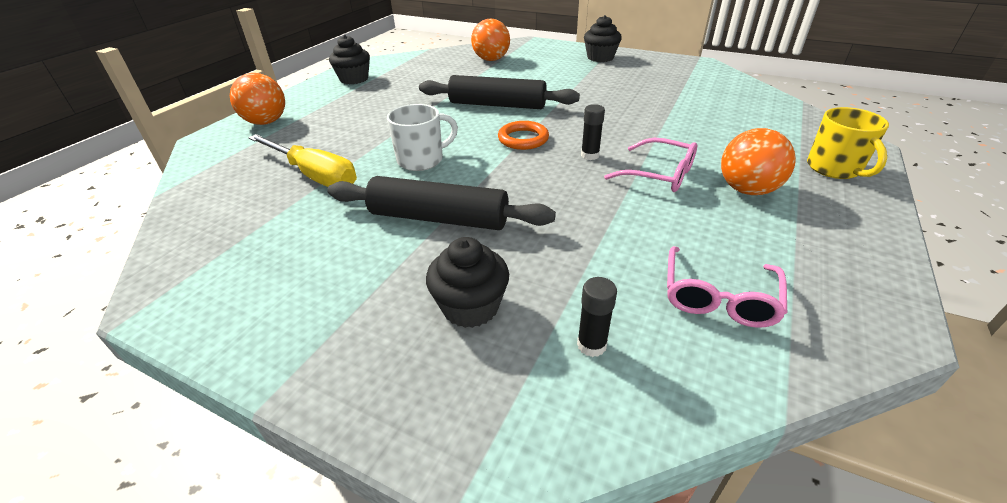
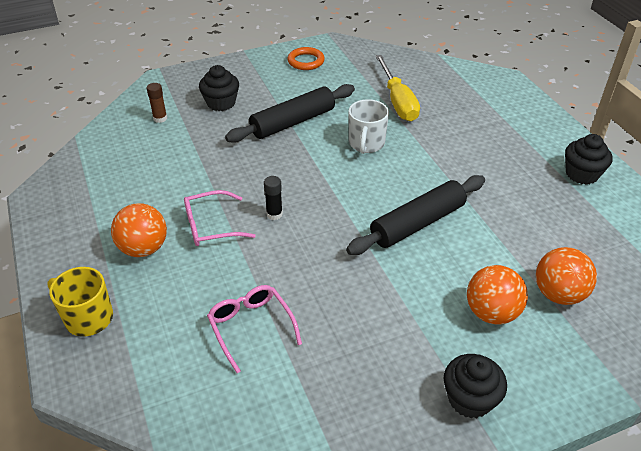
camera: 130 degrees right, 5 degrees up
(266, 122) = (513, 106): orange ball -> orange ball (491, 312)
(314, 175) = (398, 101): yellow screwdriver -> yellow screwdriver turned 90 degrees counterclockwise
(523, 139) = (338, 200): orange ring -> orange ring (306, 61)
(591, 345) = (160, 118): black glue stick -> brown glue stick
(718, 297) = (122, 165): pink glasses -> pink glasses (251, 327)

